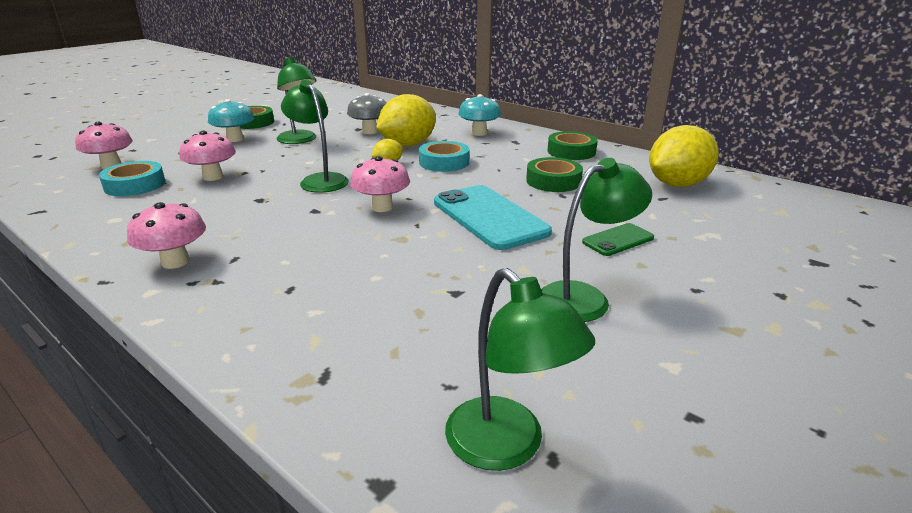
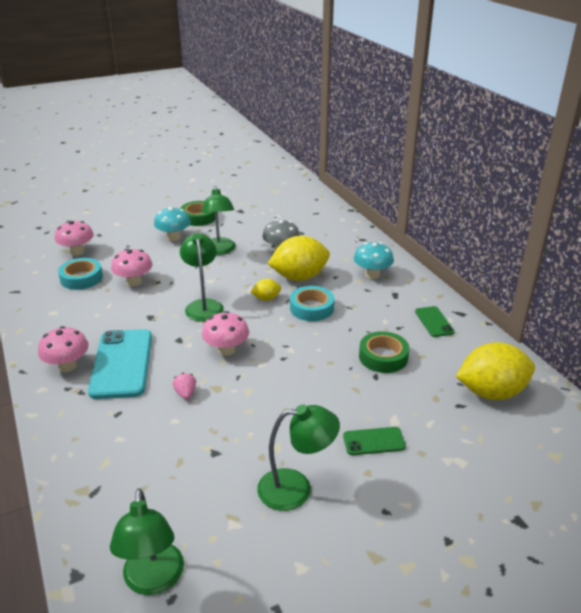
camera: 25 degrees right, 5 degrees up
(366, 251) = (185, 393): none -> pink strawberry
(489, 217) = (296, 385): turquoise phone -> turquoise phone (121, 363)
(571, 151) = (434, 322): green tape -> green phone

